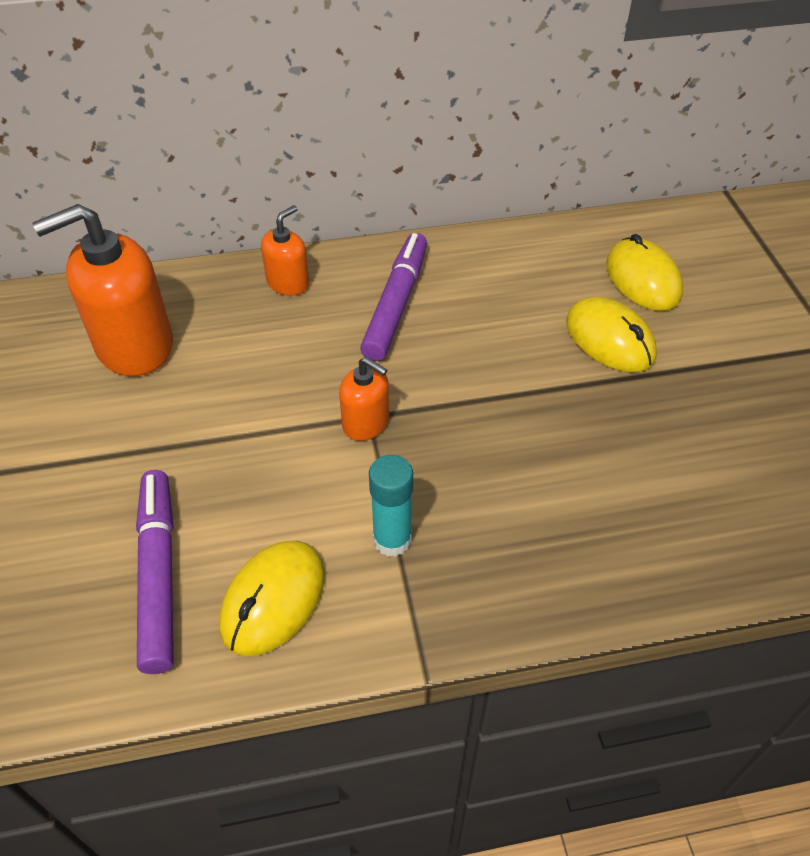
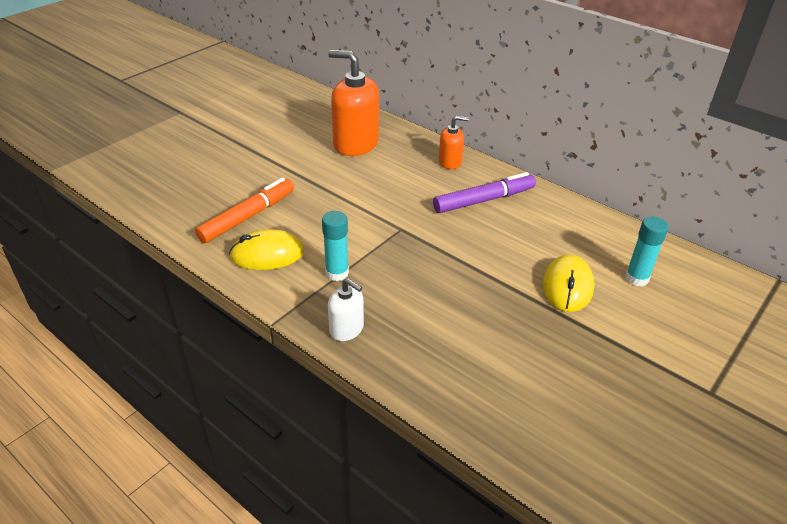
camera: 50 degrees right, 10 degrees down
(159, 574) = (248, 217): purple marker -> orange marker
(366, 423) = (395, 230): orange soap dispenser -> none
(510, 596) = (346, 329): none -> white soap dispenser
(642, 279) = (636, 278): yellow mouse -> turquoise glue stick

